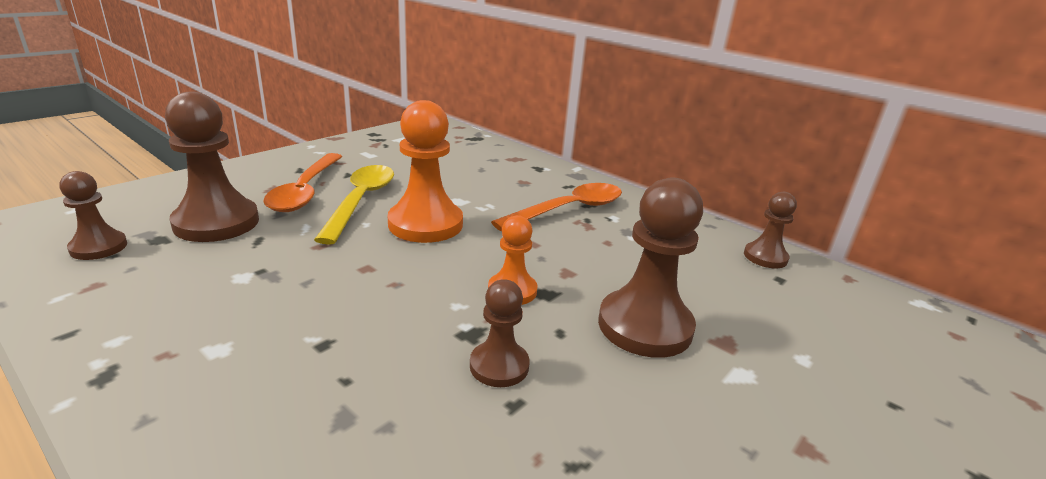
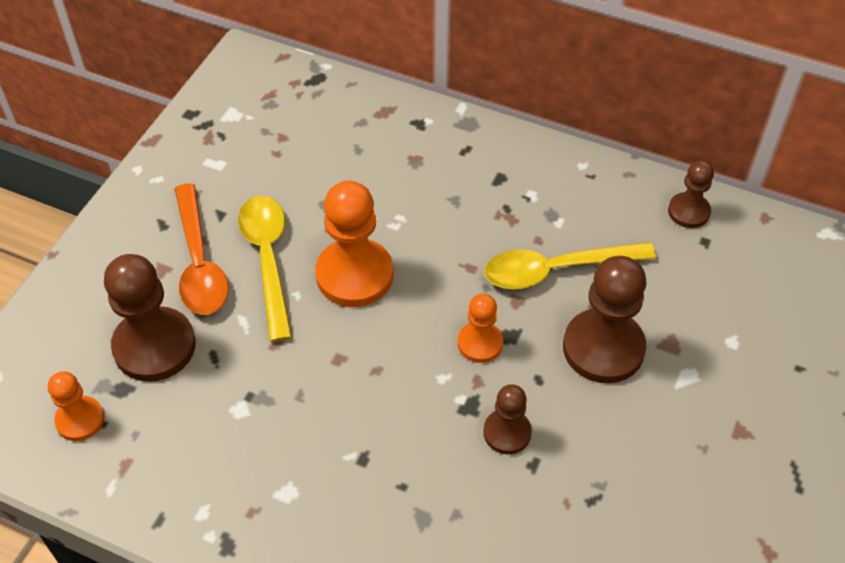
camera: 15 degrees left, 25 degrees up
(98, 247) = (80, 420): brown pawn -> orange pawn
(569, 210) = (483, 197): orange spoon -> none
(616, 262) = (556, 270): none -> yellow spoon

